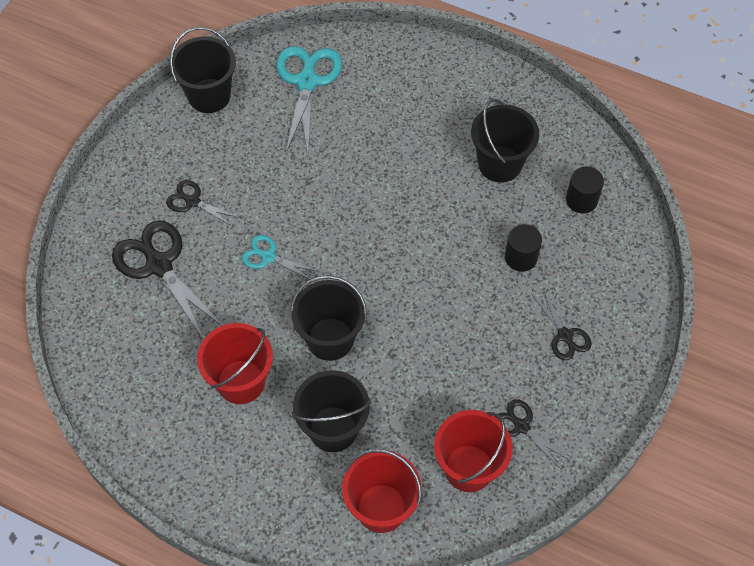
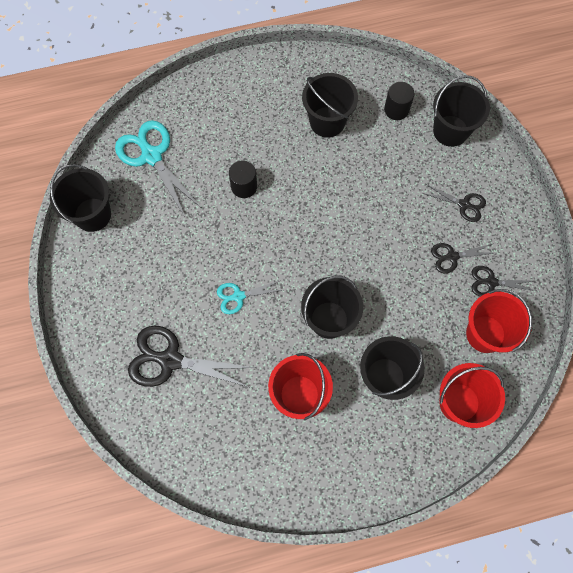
camera: 40 degrees left, 10 degrees up
(192, 201) = (151, 298): black scissors -> black scissors (452, 257)
(521, 257) = (394, 174): black cylinder -> black cylinder (244, 186)
(619, 258) = (450, 131): none -> black bucket

